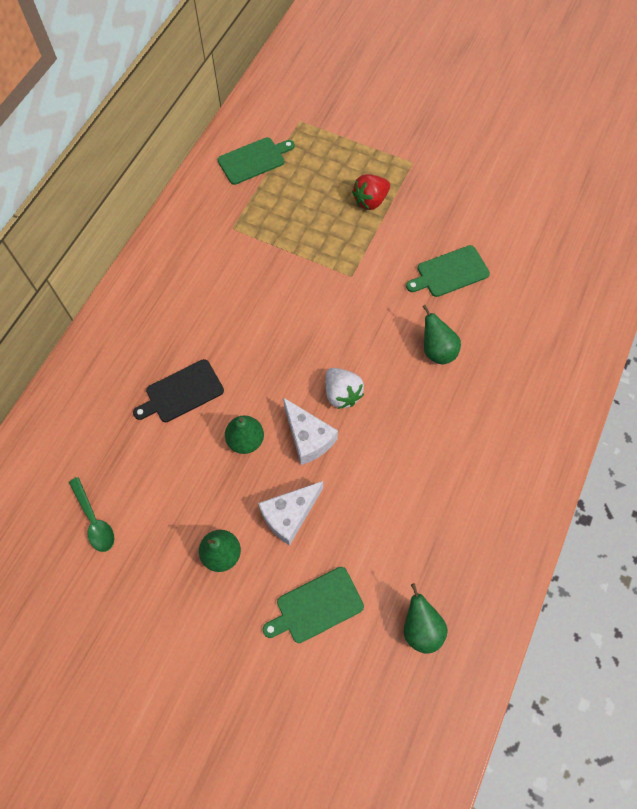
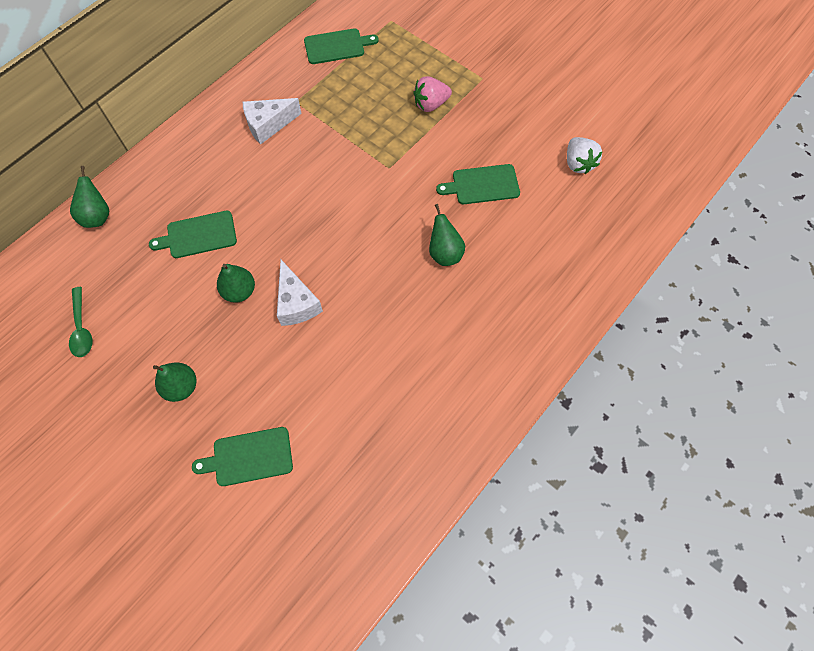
camera: 15 degrees right, 0 degrees up
(181, 392) = (198, 235): black cutting board -> green cutting board
(289, 515) = (254, 368): white cheese -> white cheese (268, 125)
(342, 394) = (342, 271): white strawberry -> white strawberry (578, 163)
(370, 201) = (430, 104): red strawberry -> pink strawberry
(420, 628) = (338, 503): green pear -> green pear (97, 216)

